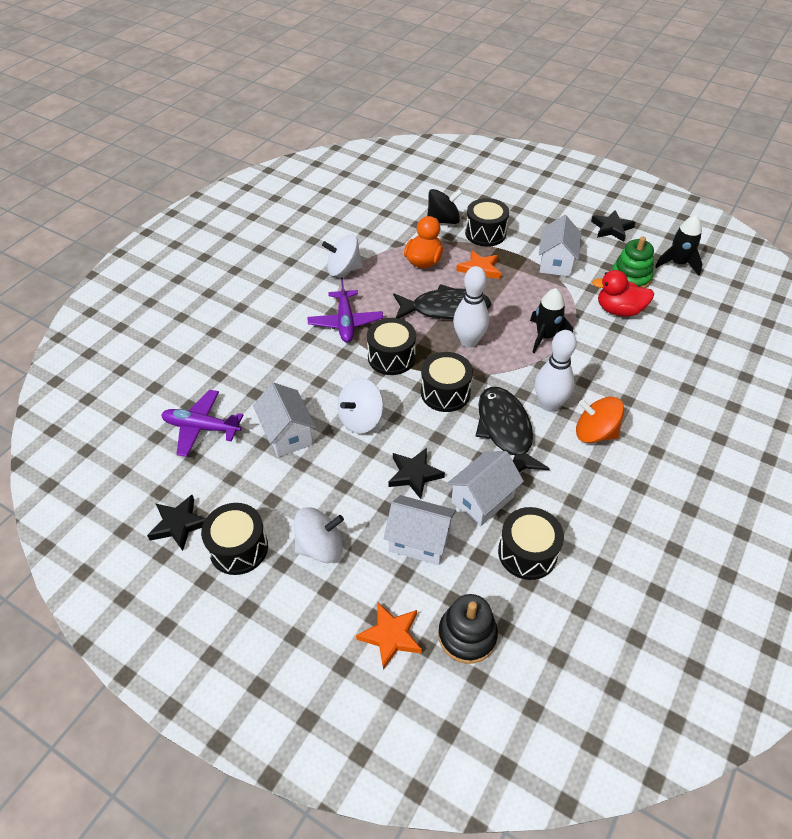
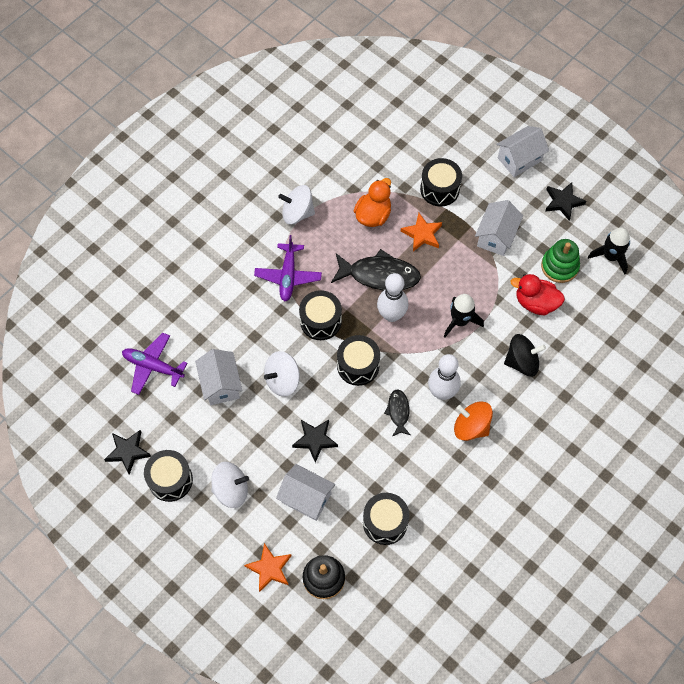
camera: 10 degrees right, 15 degrees up
(443, 220) = (403, 166): black spinning top -> black spinning top (522, 362)
(482, 499) = (363, 471): white house -> white house (519, 159)
(505, 430) = (398, 412): black fish -> black fish, size x0.53

